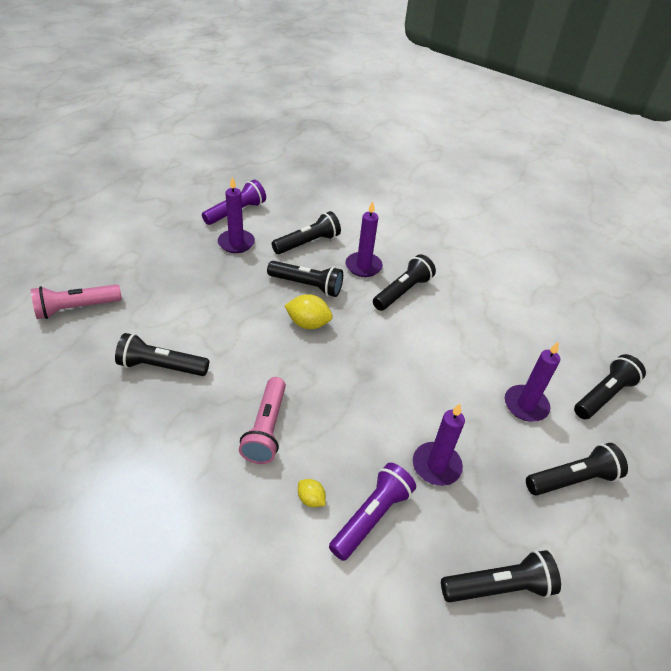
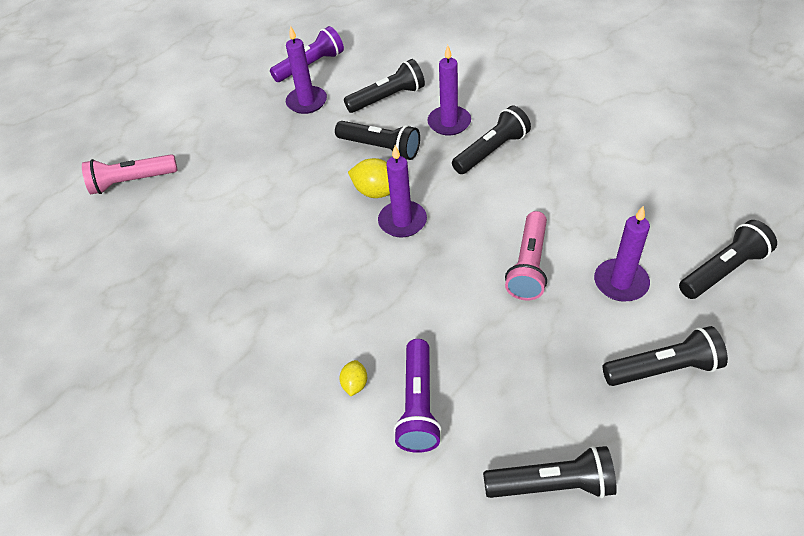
camera: 15 degrees right, 5 degrees up
(161, 366) = (213, 242): black flashlight -> none
(266, 428) = (316, 308): pink flashlight -> pink flashlight (529, 265)
(311, 499) = (355, 384): yellow lemon -> yellow lemon turned 45 degrees clockwise
(371, 517) = (418, 405): purple flashlight -> purple flashlight turned 135 degrees clockwise
(436, 465) = (501, 350): purple candle -> purple candle (402, 221)

